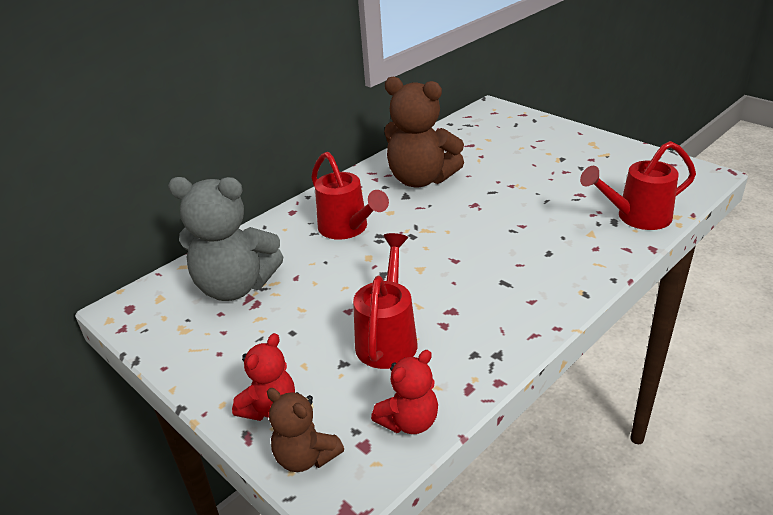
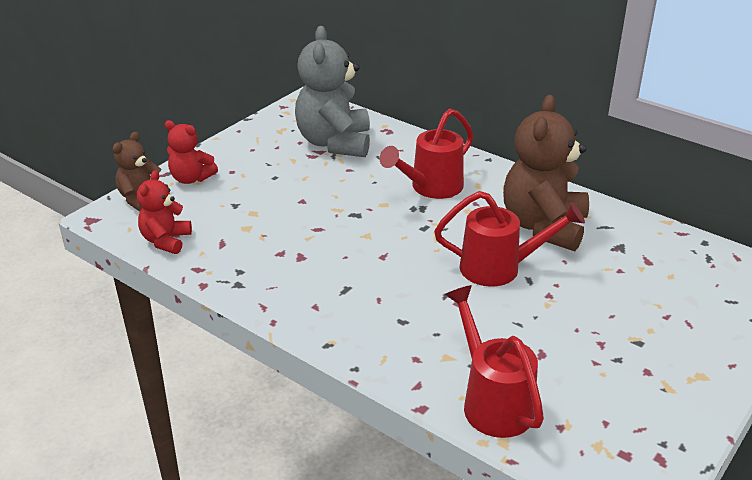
camera: 80 degrees right, 0 degrees up
(388, 338) = (264, 224): red watering can -> red watering can (499, 268)
(409, 421) = (166, 241): red teddy bear -> red teddy bear turned 60 degrees clockwise

